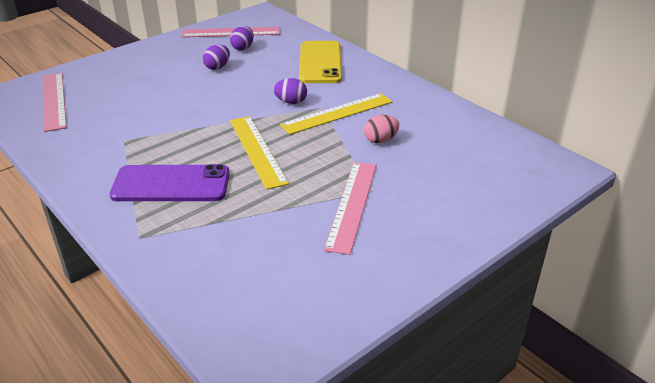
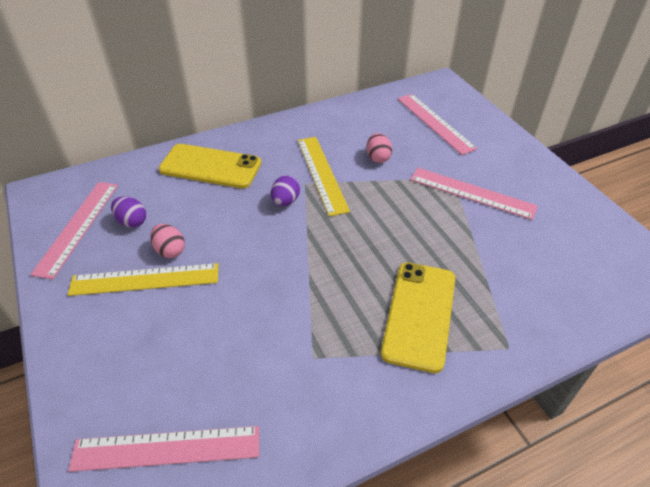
camera: 75 degrees left, 10 degrees up
(171, 184) = (419, 314): purple phone -> yellow phone
(217, 67) = (170, 250): purple egg -> pink egg
(257, 150) = (372, 239): yellow ruler -> yellow ruler (145, 280)
(470, 170) = (435, 123): none -> pink ruler

